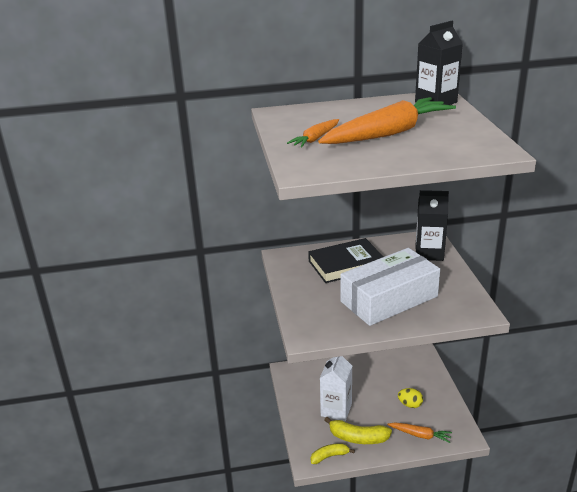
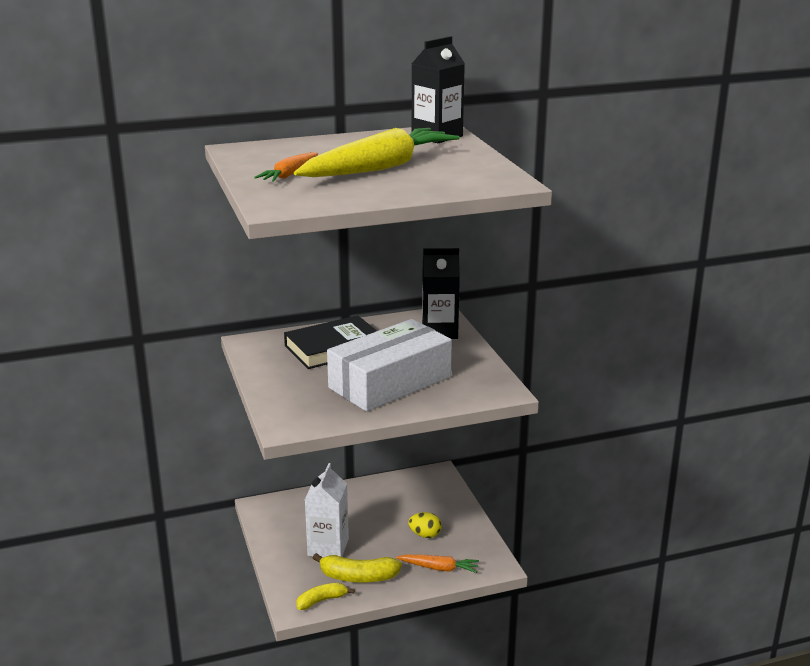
camera: 10 degrees left, 5 degrees down
(387, 134) = (378, 168): orange carrot -> yellow carrot

